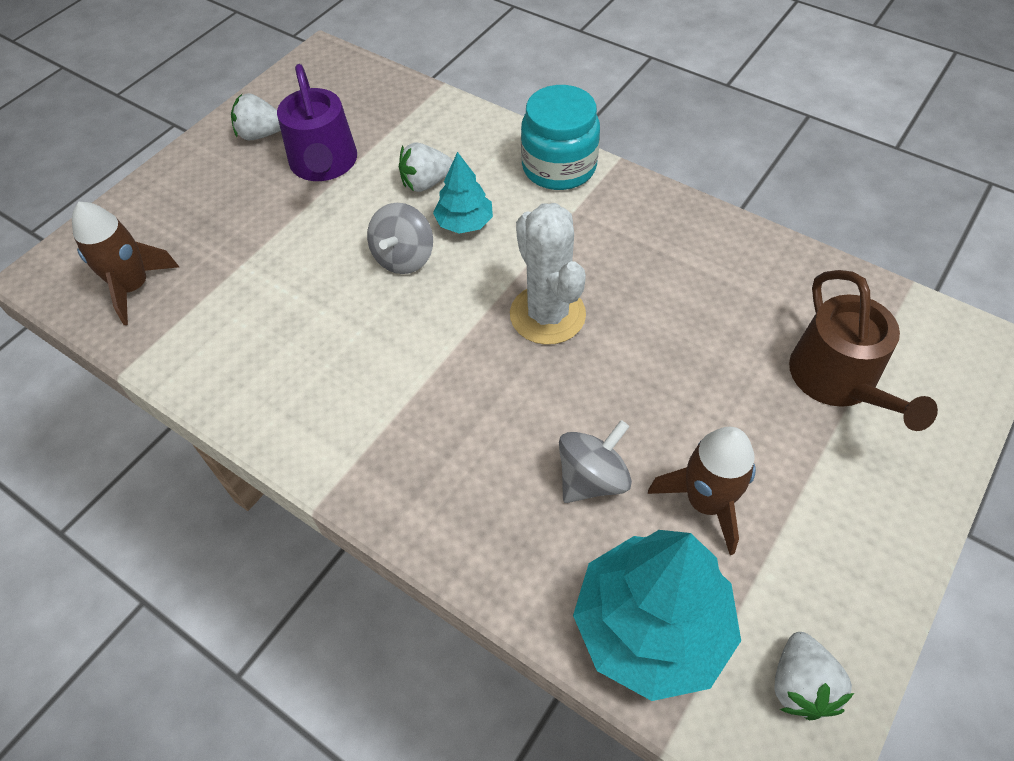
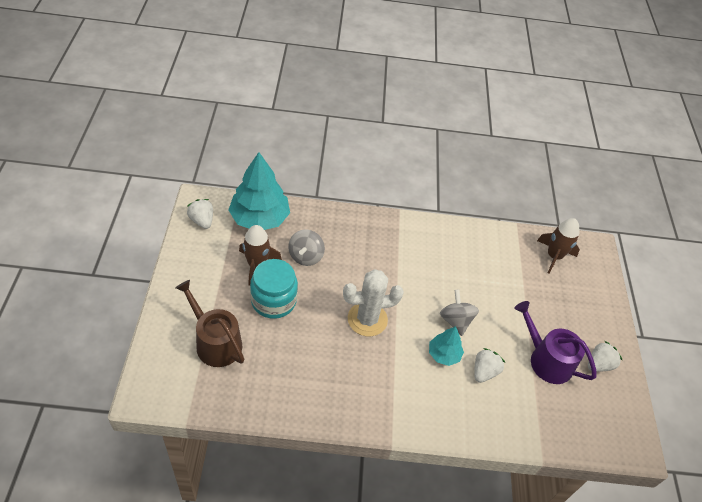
camera: 140 degrees right, 5 degrees down
(547, 315) = (367, 319): white cactus -> white cactus turned 45 degrees counterclockwise
(559, 167) = (422, 418): turquoise jar -> turquoise jar (273, 301)

